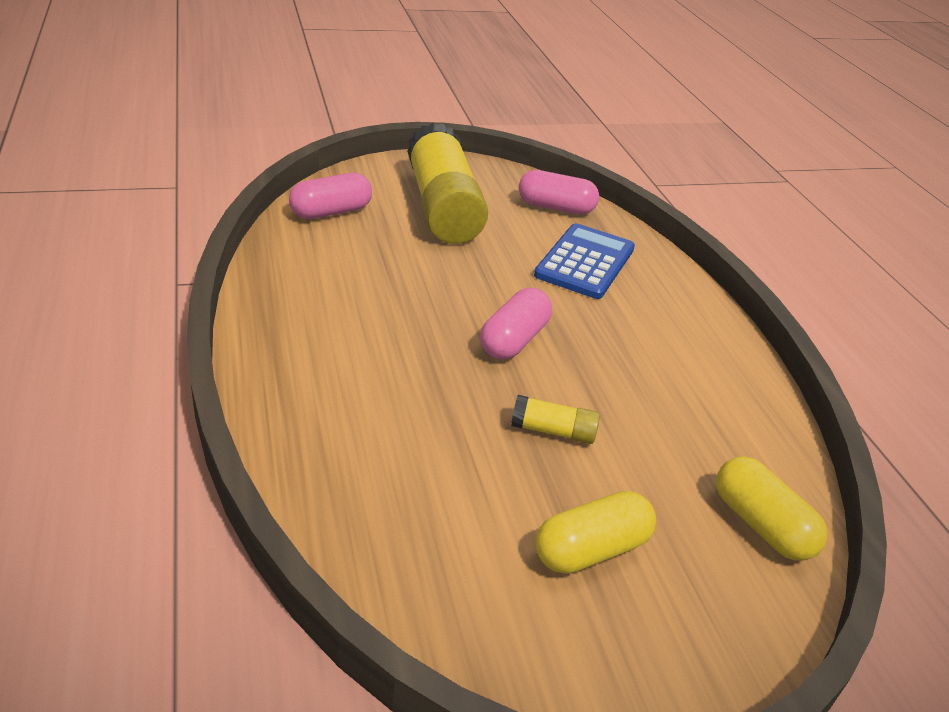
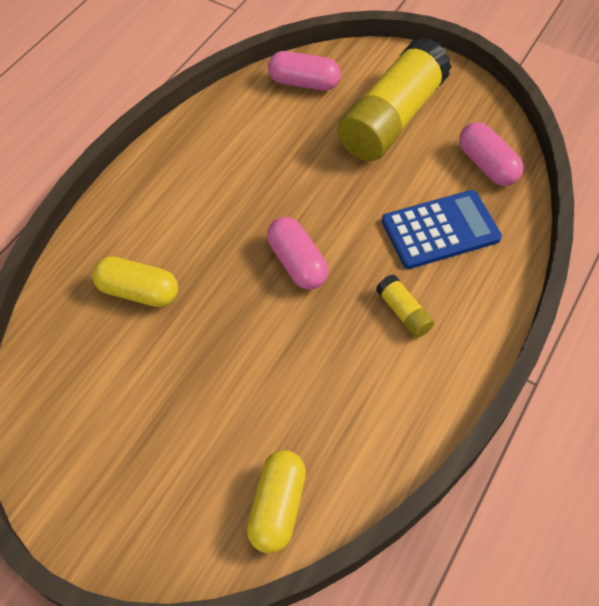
camera: 50 degrees right, 20 degrees up
(514, 340) = (297, 263): pink capsule -> pink capsule turned 75 degrees clockwise
(552, 431) = (234, 345): yellow glue stick -> yellow glue stick (403, 312)
(591, 550) = (155, 435): yellow capsule -> yellow capsule (138, 292)

